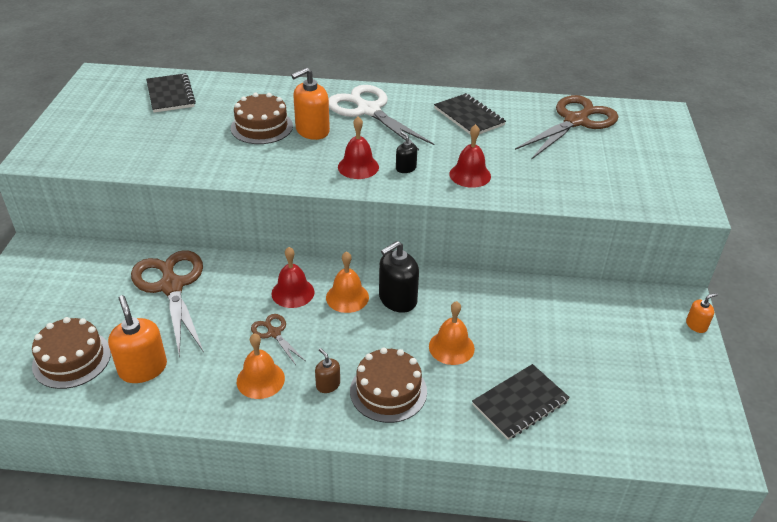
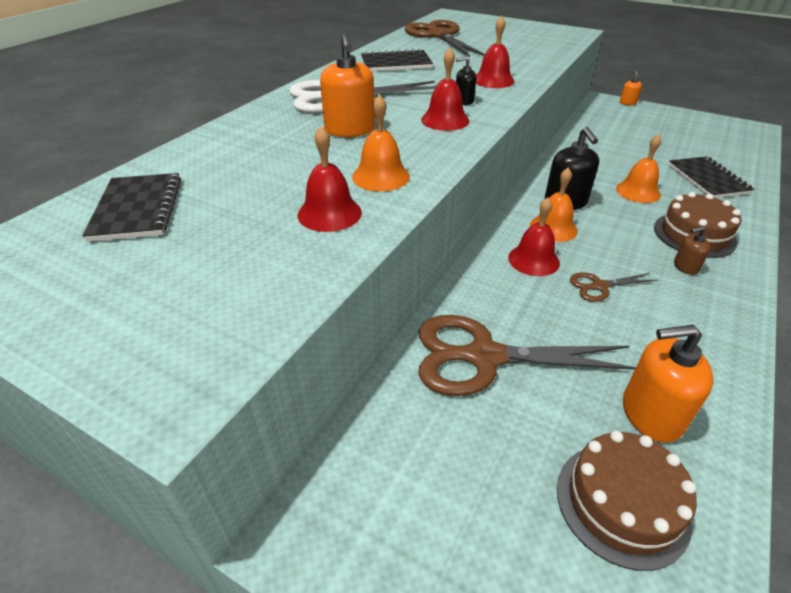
camera: 65 degrees left, 0 degrees up
(170, 95) = (137, 209): black notebook -> black notebook turned 75 degrees clockwise
(192, 154) = (329, 213): none -> red bell
(260, 380) = (676, 311): orange bell -> orange bell (381, 176)
(262, 127) = (310, 156): brown cake -> none

